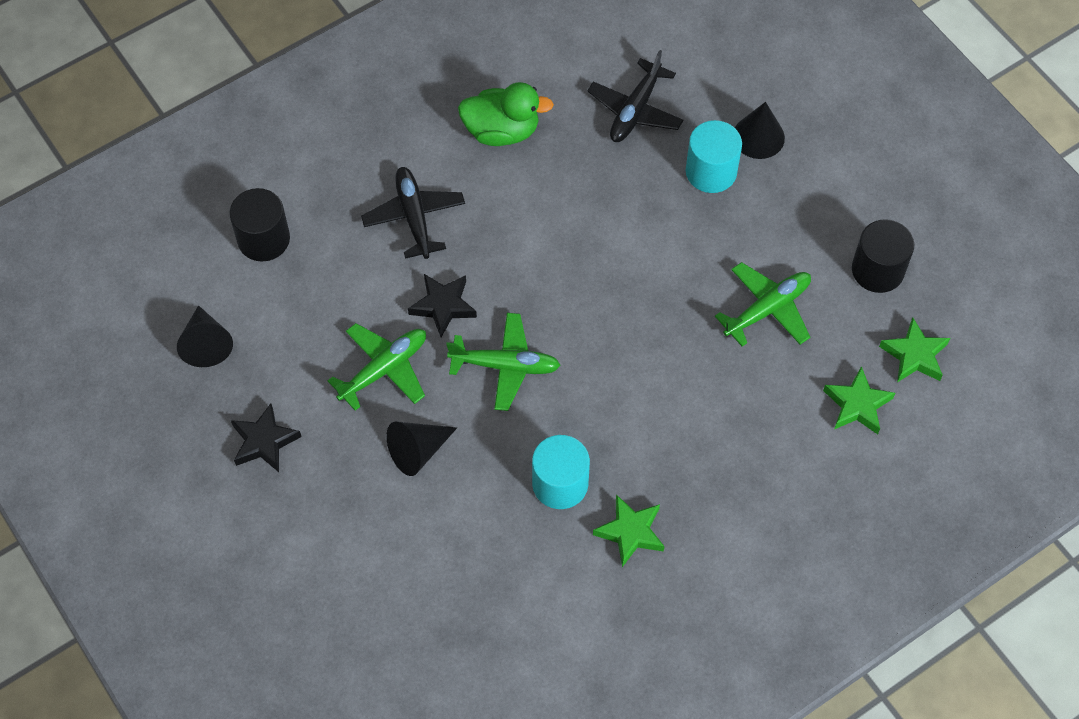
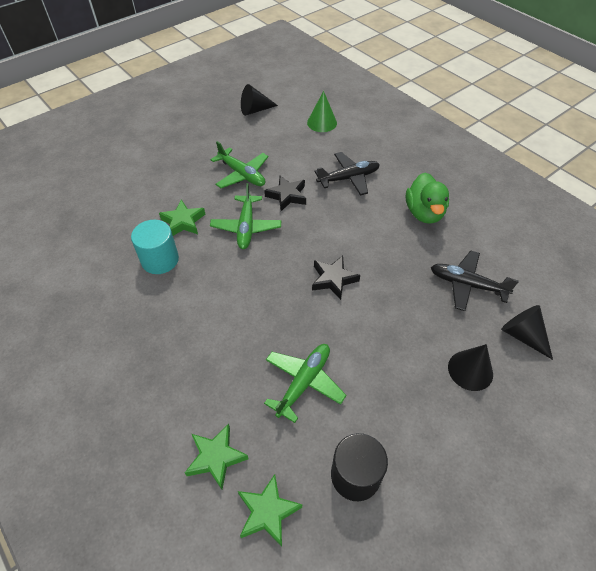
camera: 85 degrees right, 10 degrees down
(263, 239) = (322, 122): black cylinder -> green cone
(264, 441) = (197, 135): black star -> black star (333, 279)
(418, 451) = (188, 193): black cone -> black cone (523, 335)
(630, 532) = (119, 300): green star -> green star (183, 222)
(711, 171) = (426, 336): turquoise cylinder -> none
(768, 309) = (304, 382): green plane -> green plane turned 105 degrees counterclockwise

